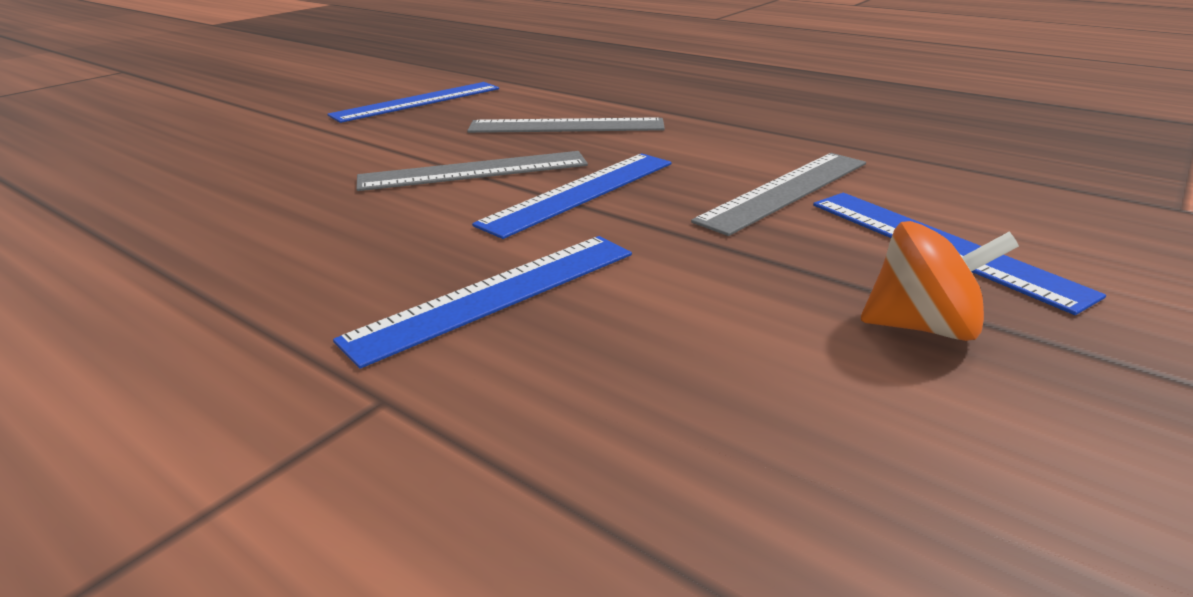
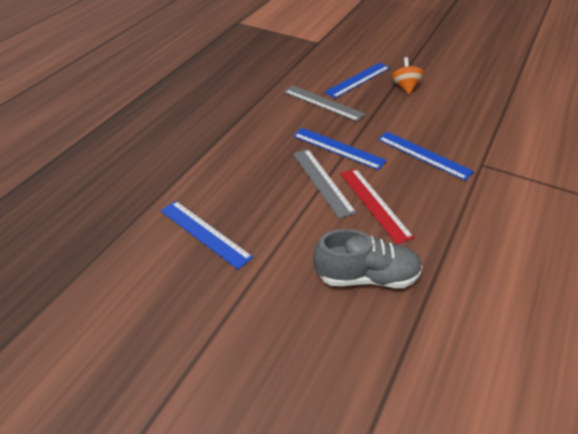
camera: 100 degrees left, 15 degrees up
(200, 185) = (366, 276): none -> grey shoe
(364, 210) = (374, 204): none -> red ruler
(566, 126) = (252, 163): grey ruler -> none

